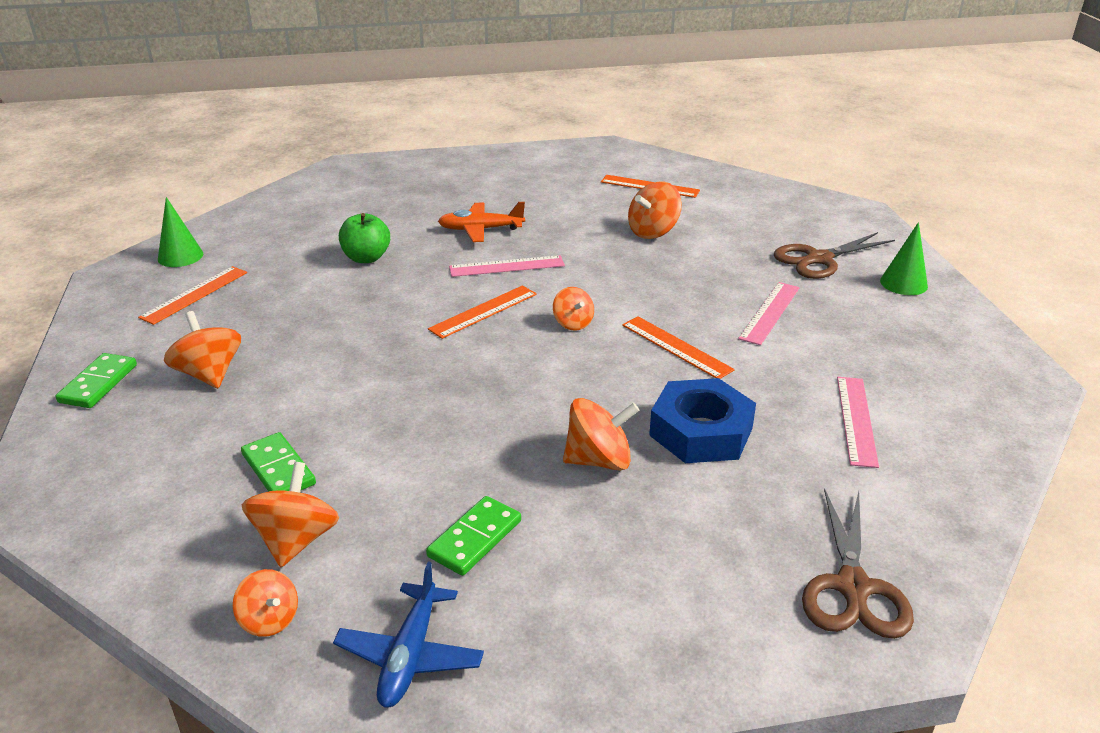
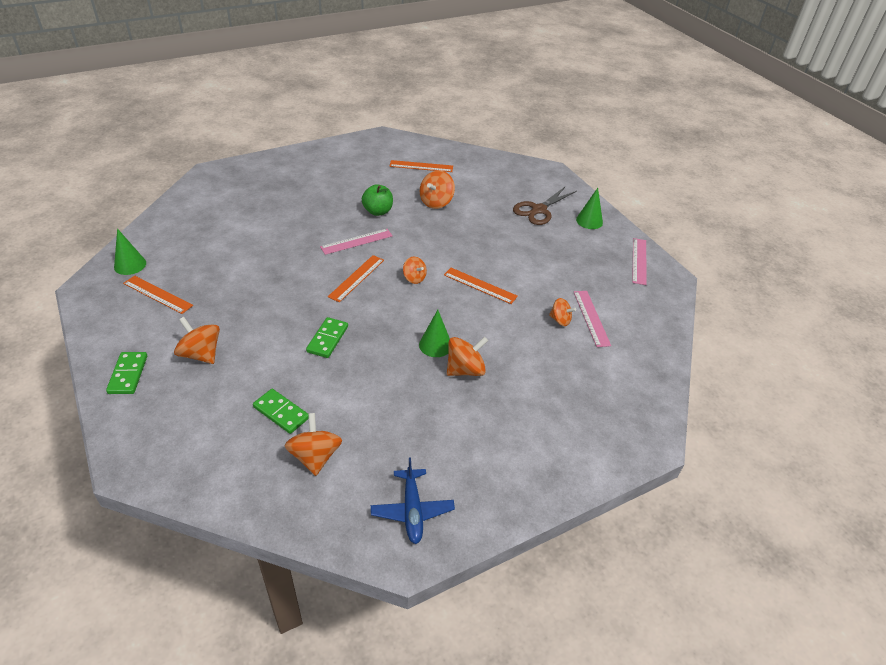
camera: 20 degrees left, 10 degrees up
(194, 294) = (157, 294): orange ruler -> orange ruler turned 75 degrees counterclockwise
(269, 620) = (324, 508): orange spinning top -> orange spinning top (560, 320)
(366, 258) = (262, 248): green apple -> green apple (378, 211)
(474, 538) = (417, 433): green domino -> green domino (327, 339)
(480, 230) = (327, 215): orange plane -> none
(565, 417) = (435, 345): none -> green cone
(701, 432) = (513, 340): blue nut -> none
(769, 312) = (523, 253): pink ruler -> pink ruler (639, 261)
(853, 587) = (619, 419): brown scissors -> none

